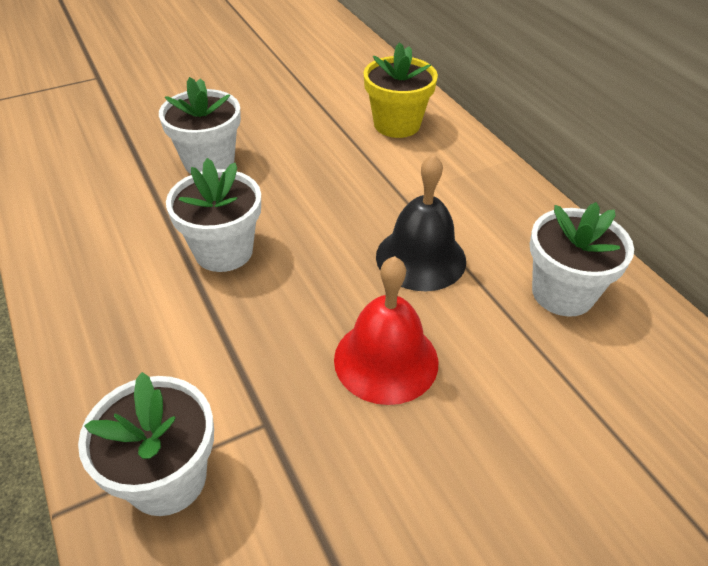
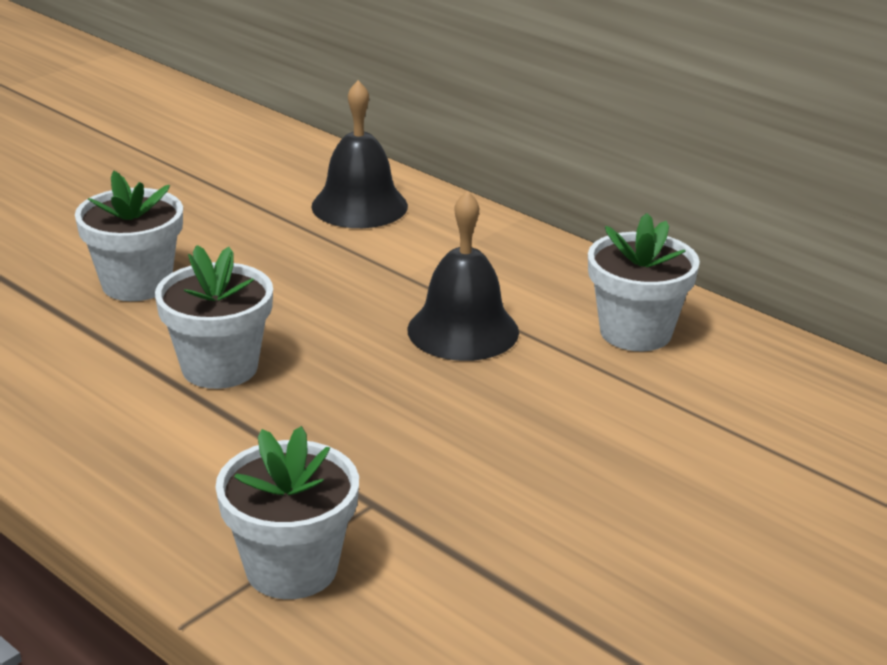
camera: 20 degrees left, 15 degrees down
(386, 360) = (474, 425): red bell -> none
(397, 124) = (359, 206): yellow flower pot -> black bell

